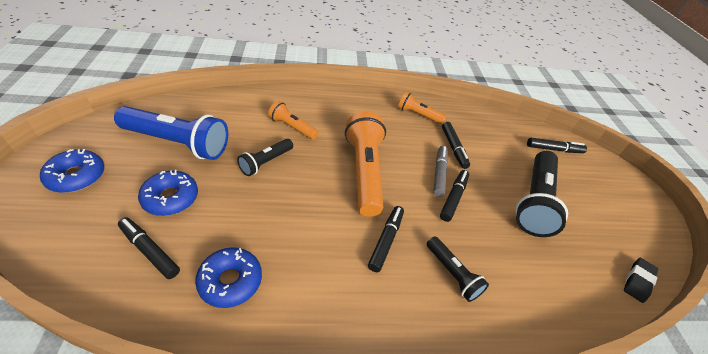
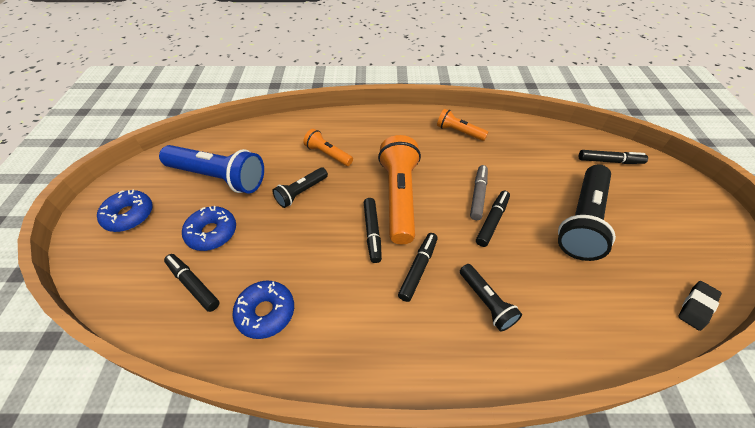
camera: 10 degrees right, 5 degrees up
(453, 148) = (495, 166): black marker -> black marker (372, 232)

